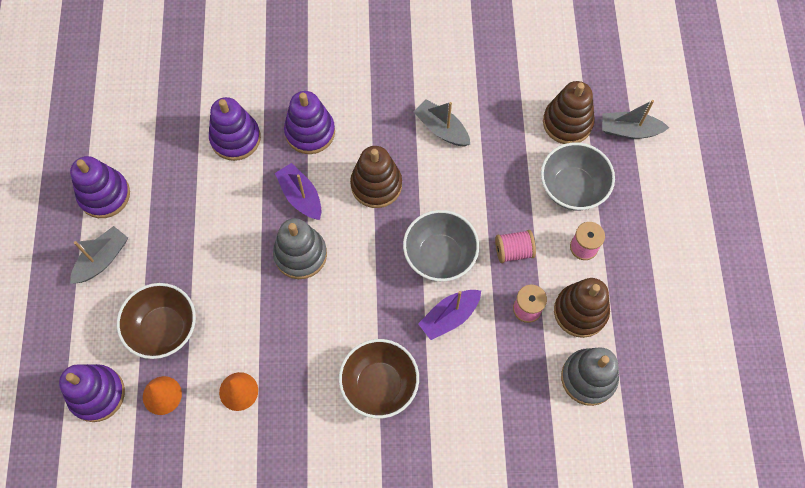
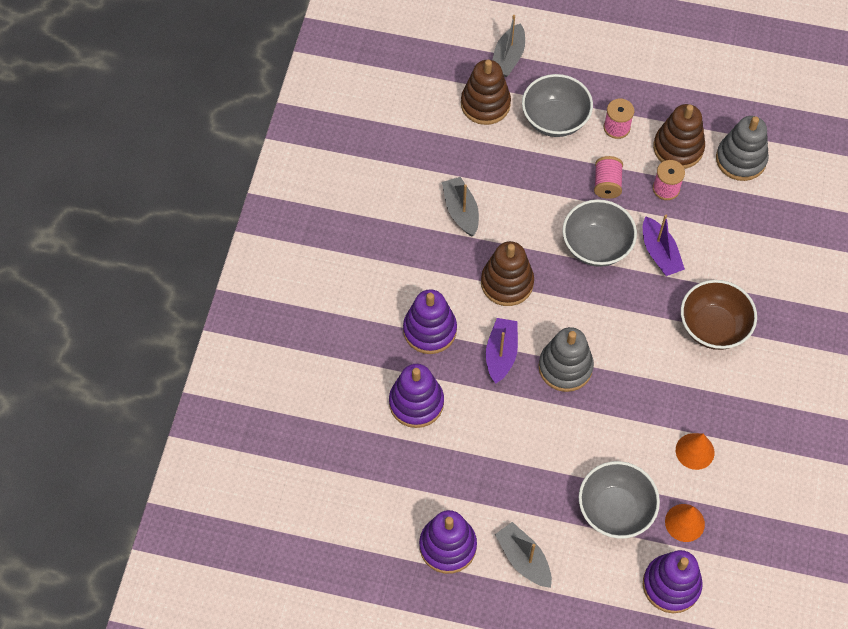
camera: 75 degrees left, 5 degrees down
(164, 328) = (615, 509): brown bowl -> grey bowl
(301, 196) = (501, 354): purple boat -> purple boat turned 120 degrees clockwise
(441, 129) = (461, 211): grey boat -> grey boat turned 105 degrees clockwise

